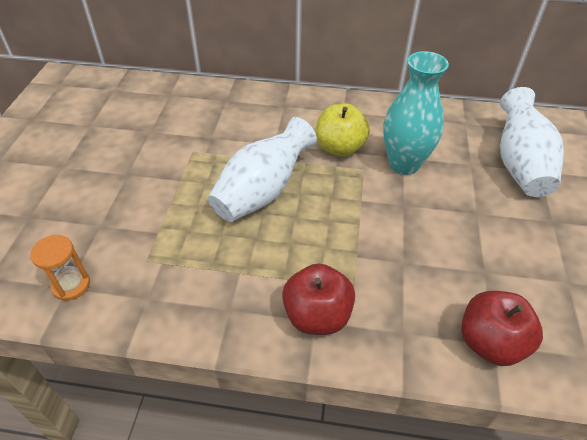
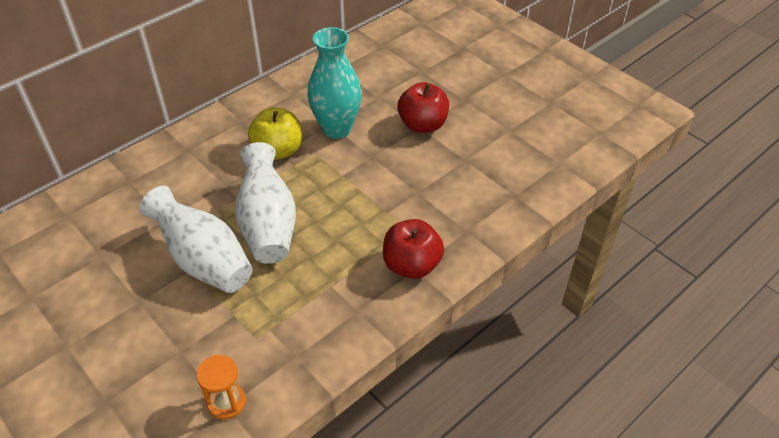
camera: 50 degrees left, 0 degrees up
(490, 343) = (512, 196): red apple -> red apple (422, 125)
(519, 164) = (405, 75): white vase -> white vase (204, 260)

